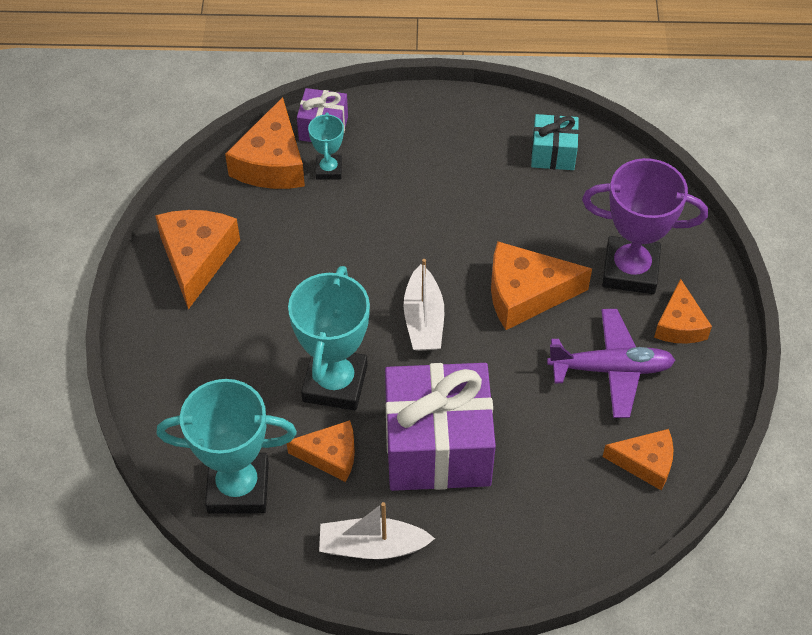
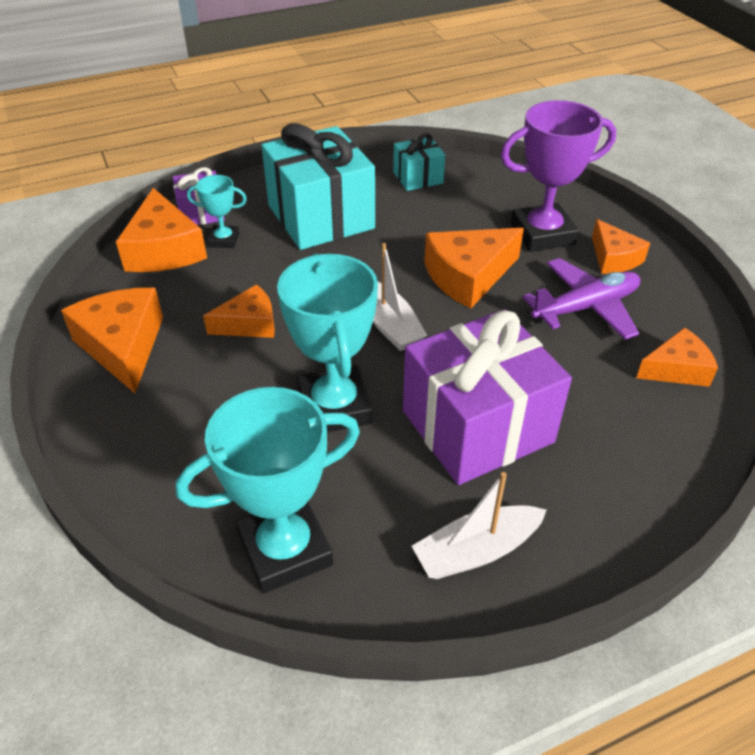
camera: 25 degrees left, 10 degrees down
(329, 170) = (224, 240): turquoise trophy -> turquoise trophy turned 60 degrees counterclockwise
(330, 455) = (371, 476): orange cheese -> orange cheese (249, 324)
(430, 172) = (320, 217): none -> turquoise gift

